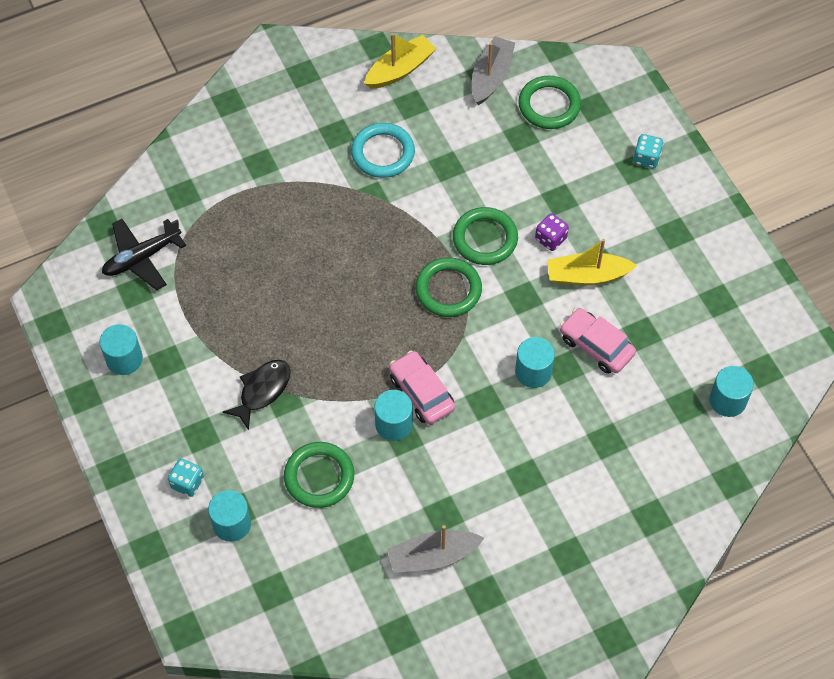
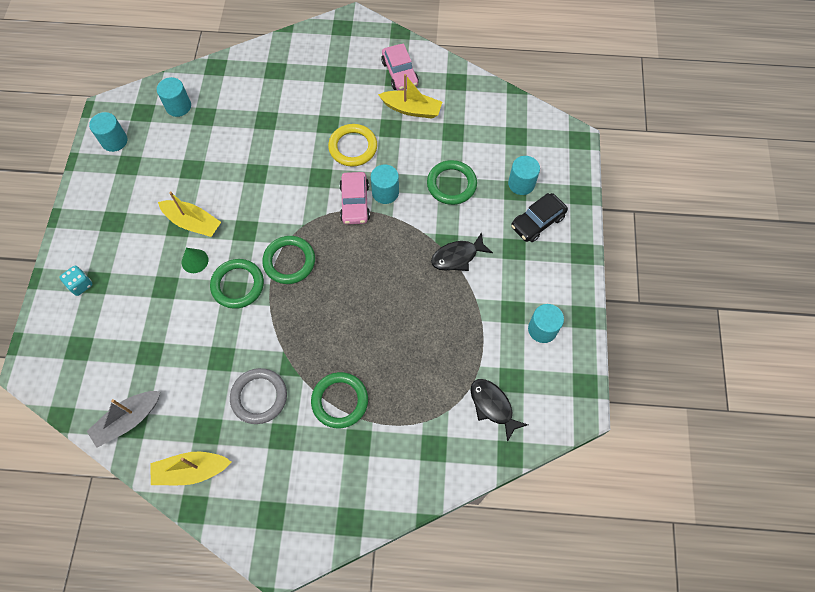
camera: 150 degrees left, 5 degrees up
(142, 258) = (493, 406): black plane -> black fish
(187, 483) = (537, 222): turquoise dice -> black car
(383, 153) = (259, 397): turquoise ring -> grey ring
(432, 556) = (411, 109): grey boat -> yellow boat
(472, 462) = (353, 147): none -> yellow ring
(533, 372) = (276, 180): turquoise cylinder -> turquoise cylinder (114, 141)
(549, 105) = (108, 368): green ring -> green ring (340, 401)
(550, 239) = (195, 261): purple dice -> green cone
(596, 346) = (226, 176): pink car -> pink car (400, 73)

